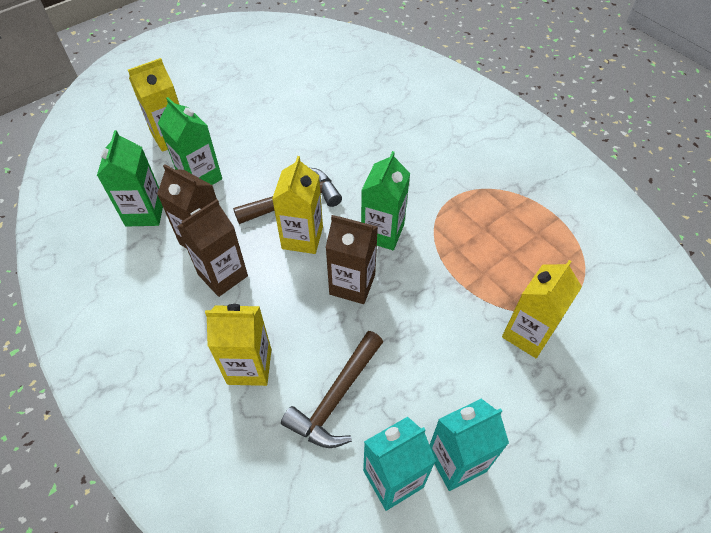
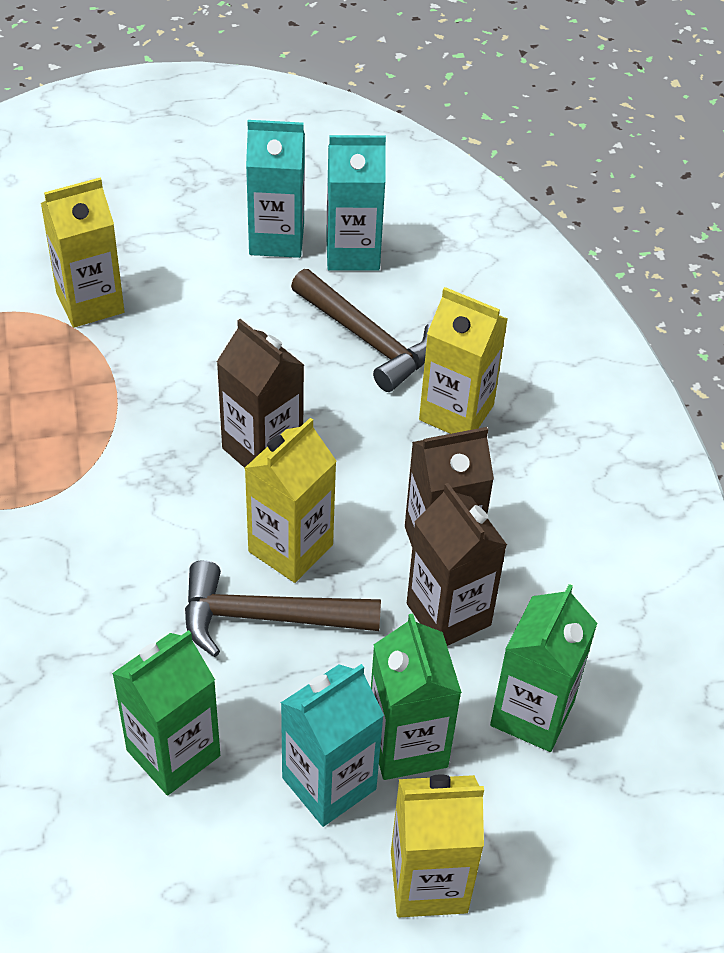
camera: 155 degrees left, 5 degrees down
(228, 151) = (329, 783): none -> turquoise carton
(336, 397) = (367, 339): brown hammer -> brown hammer turned 75 degrees clockwise
(382, 232) = (164, 501): green carton -> green carton (173, 753)

